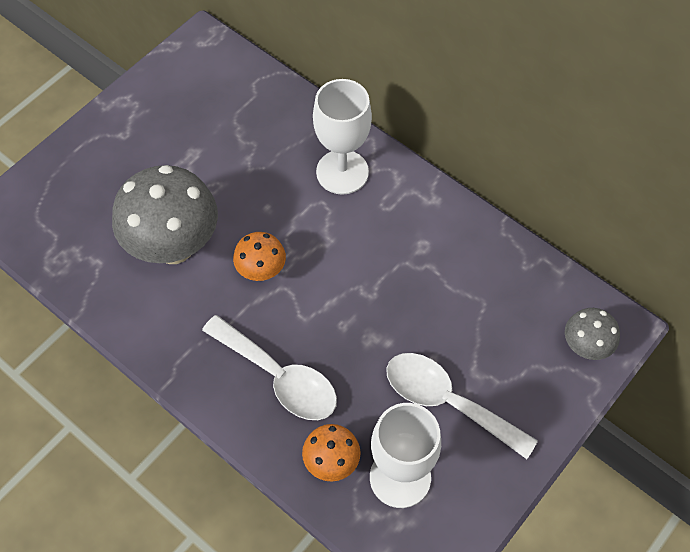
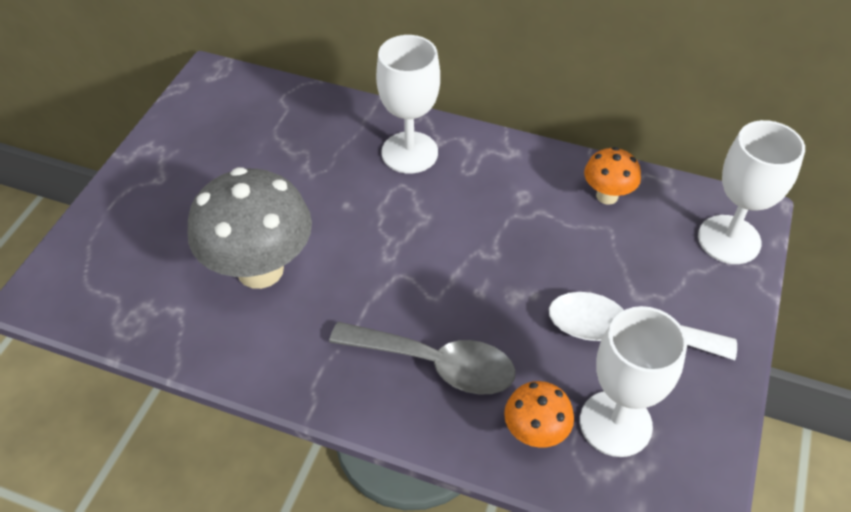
camera: 20 degrees left, 10 degrees down
(261, 271) = (368, 266): orange mushroom -> orange mushroom (607, 196)
(279, 377) = (436, 364): white spoon -> grey spoon
(585, 347) = (729, 239): grey mushroom -> white goblet

